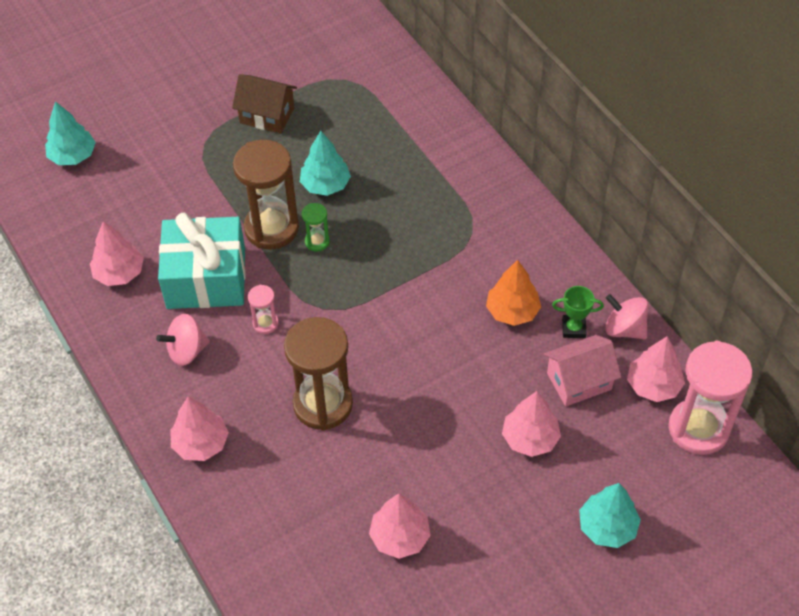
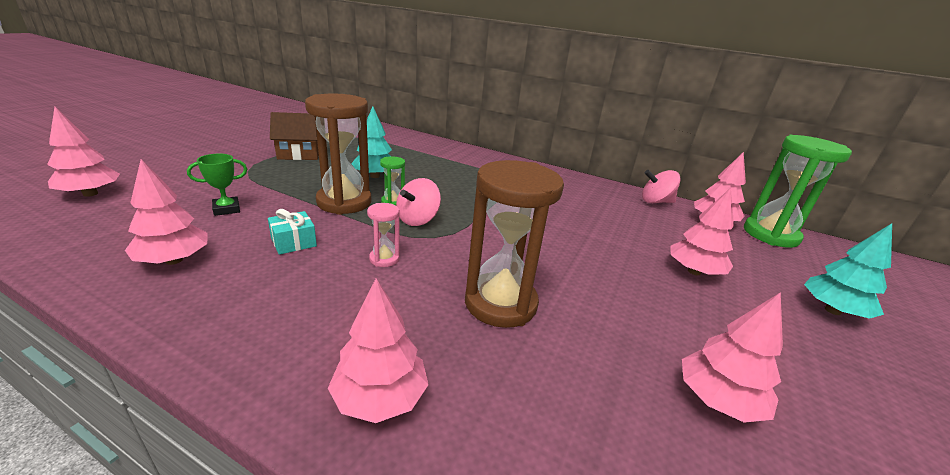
camera: 35 degrees left, 25 degrees down
(73, 156) = (90, 194): turquoise tree -> pink tree
(187, 351) = (301, 304): pink spinning top -> pink spinning top (418, 219)
(206, 278) = (294, 242): turquoise gift -> turquoise gift, size x0.41
(512, 311) = (580, 208): orange tree -> none
(573, 328) = (628, 207): green trophy -> green trophy (226, 209)
(579, 381) = (672, 231): pink house -> none
(698, 429) = (770, 235): pink hourglass -> green hourglass

